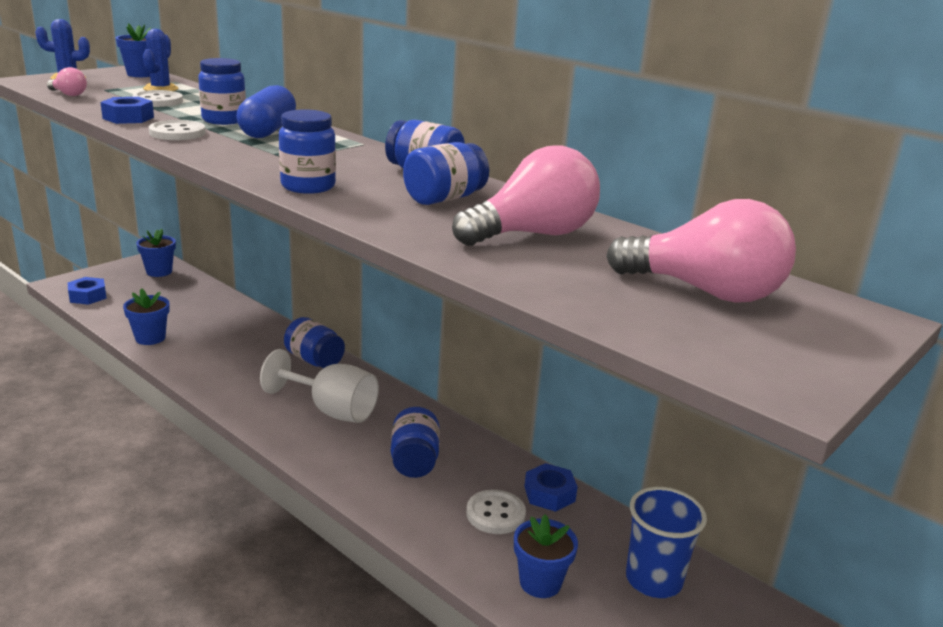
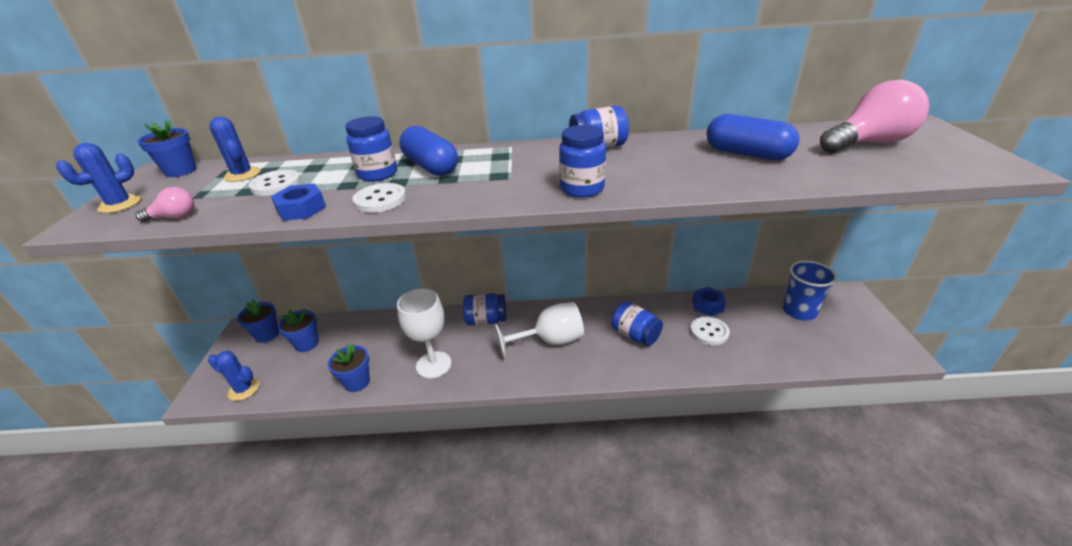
camera: 40 degrees left, 10 degrees up
(88, 296) = (244, 389): blue nut -> blue cactus
(215, 363) = (433, 365): none -> white goblet
(444, 199) = (657, 156): blue jar -> none
(532, 235) = (747, 154): pink light bulb -> blue capsule
(540, 582) = (776, 347): blue flower pot -> blue flower pot (307, 344)

